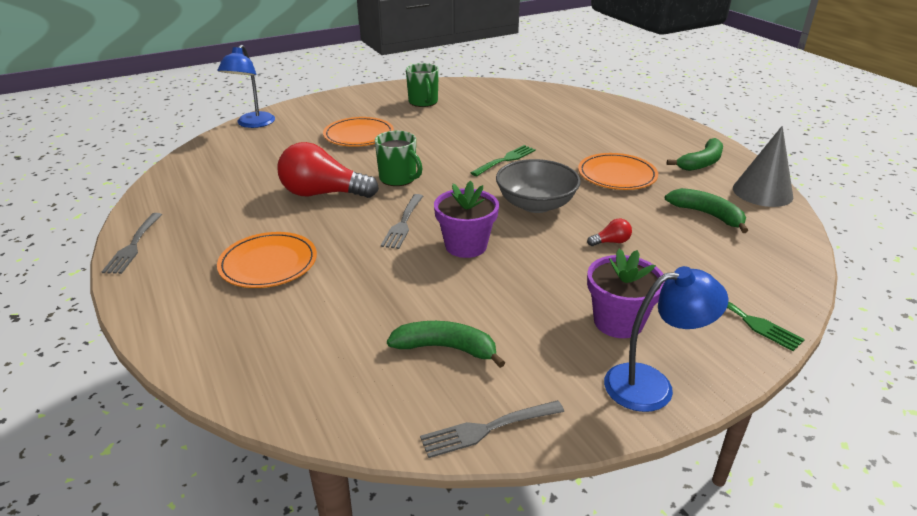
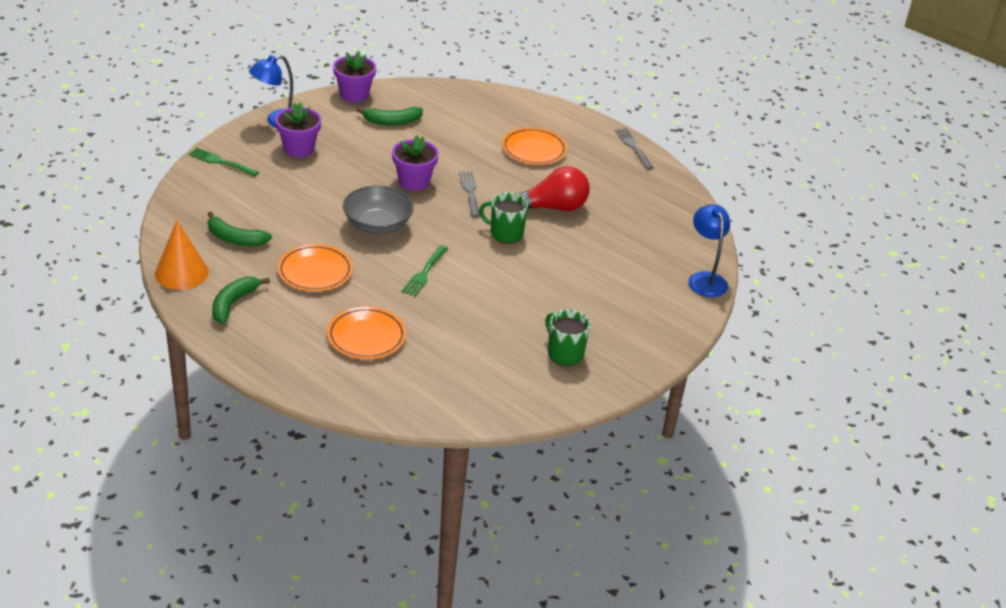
camera: 155 degrees right, 5 degrees up
(359, 135) = (586, 282): orange plate -> orange plate (366, 336)
(488, 428) = (354, 95): grey fork -> purple flower pot
(611, 242) = (310, 201): red light bulb -> none
(762, 192) = (181, 273): grey cone -> orange cone

